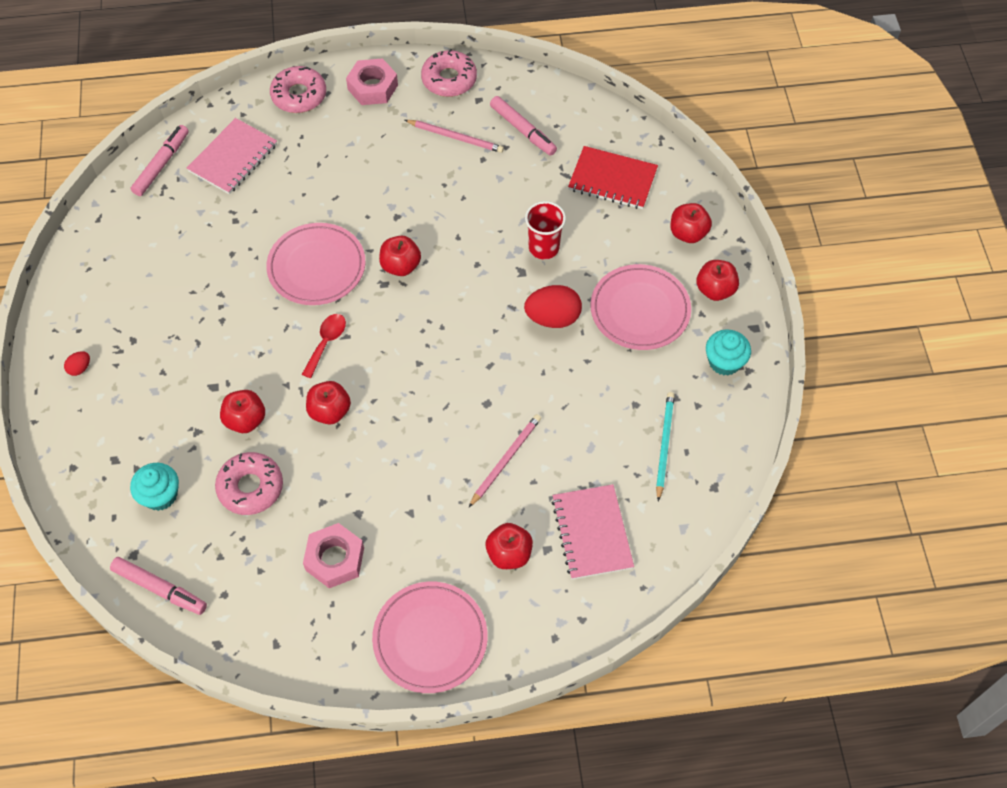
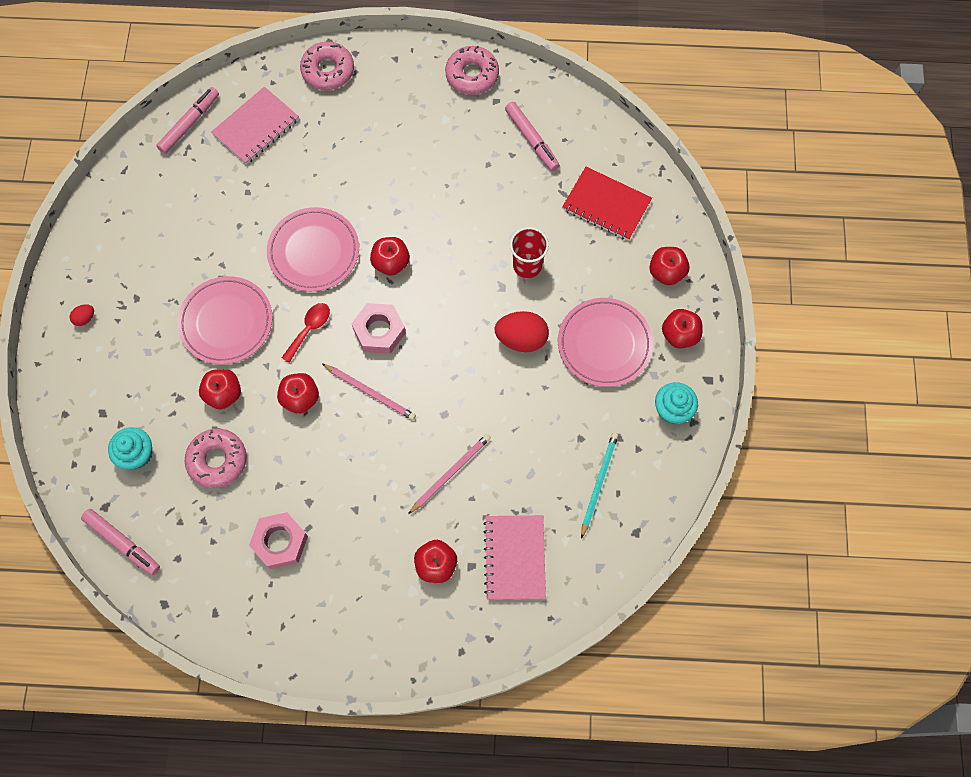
camera: 10 degrees right, 10 degrees up
(372, 87) = (398, 72): pink nut -> pink nut (379, 331)
(430, 638) = (351, 632): pink plate -> pink plate (226, 322)
(456, 137) = (467, 137): pink pencil -> pink pencil (370, 392)

